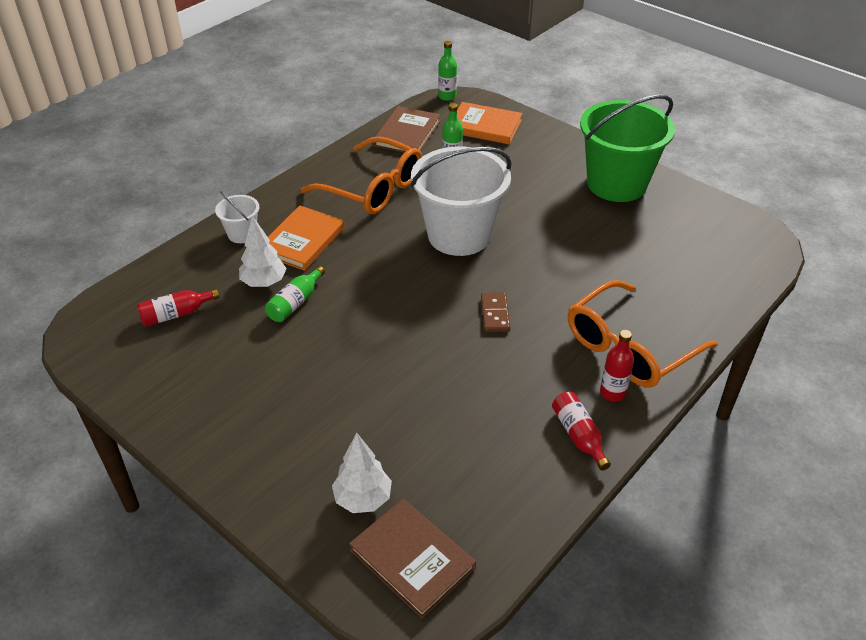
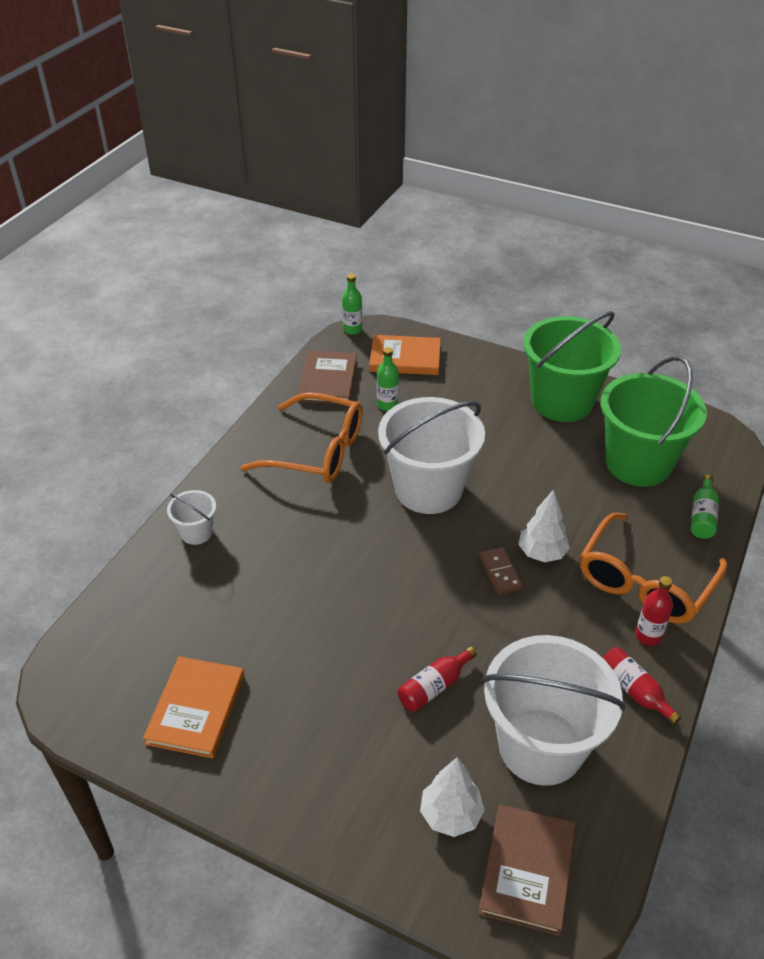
camera: 15 degrees left, 0 degrees up
(176, 314) = (162, 645): red bottle -> red bottle (434, 686)
(264, 283) = (244, 586): white tree -> white tree (542, 553)
(295, 303) = (288, 603): green bottle -> green bottle (702, 516)
(302, 241) = (266, 528): orange book -> orange book (196, 709)
(412, 559) = (527, 870): brown book -> brown book turned 75 degrees clockwise
(469, 462) = (540, 746): none -> white bucket
(668, 247) = (638, 463): none -> green bucket

